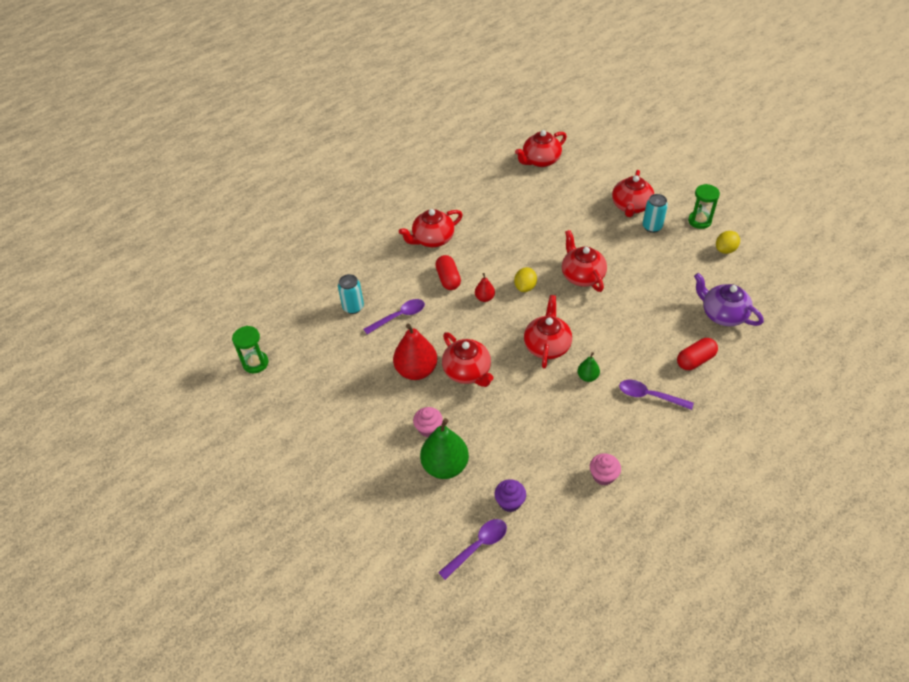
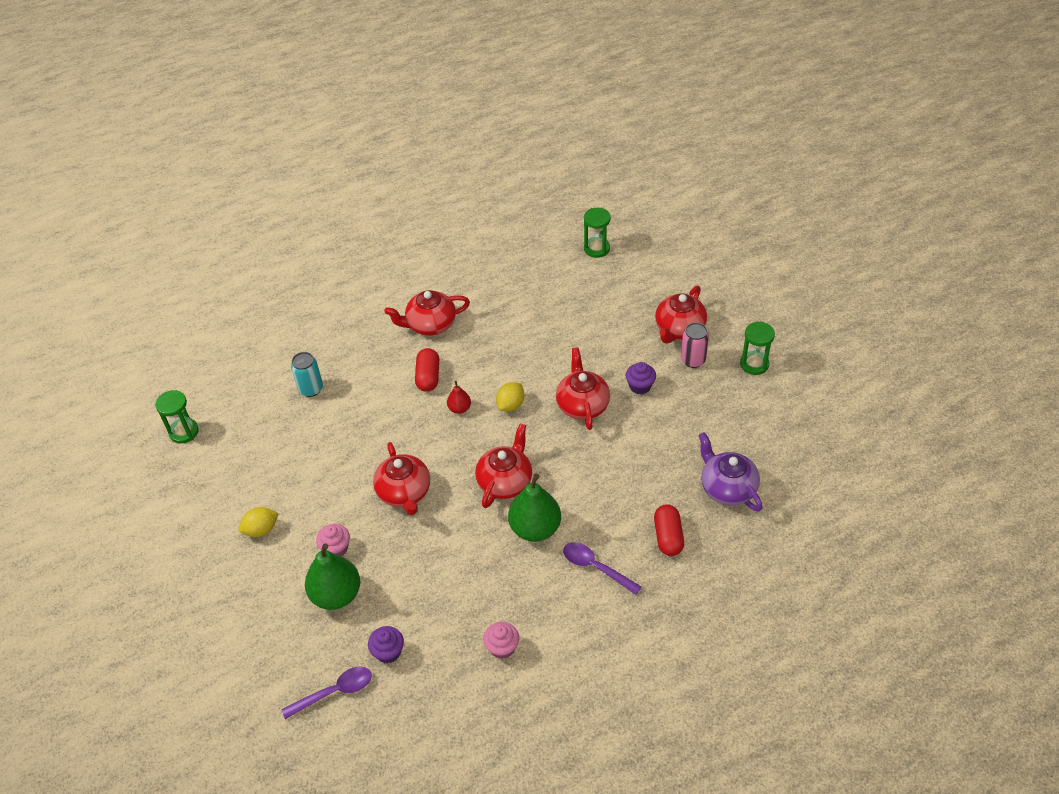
camera: 15 degrees right, 0 degrees up
(399, 316) = (356, 411): purple spoon -> none
(416, 370) = (349, 478): red pear -> none
(540, 160) = (596, 249): red teapot -> green hourglass
(587, 377) = (535, 528): green pear -> green pear, size x2.01
(620, 253) = (640, 386): none -> purple cupcake
(652, 227) = (693, 360): turquoise can -> pink can
(695, 360) = (668, 537): red capsule -> red capsule turned 75 degrees counterclockwise
(725, 250) = (768, 407): yellow lemon -> yellow lemon (261, 529)

